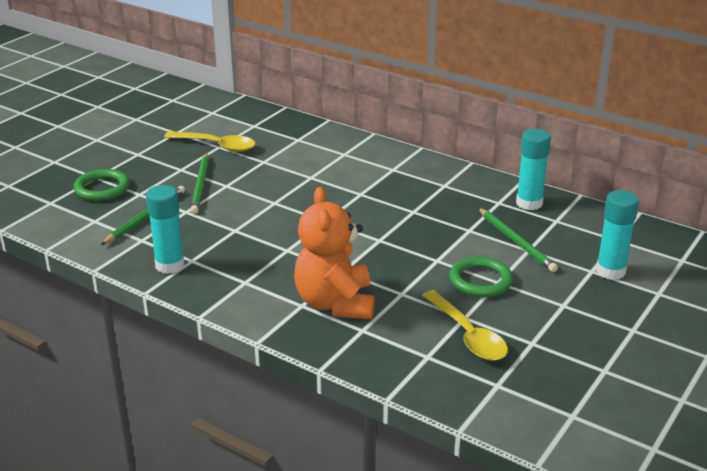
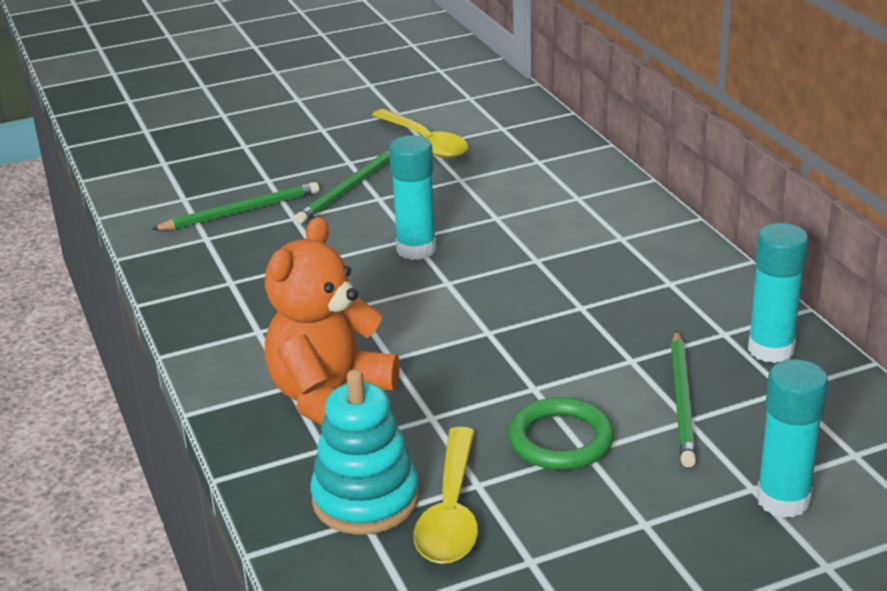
camera: 35 degrees right, 0 degrees up
(102, 189) = (235, 161): green ring -> none
(170, 265) = (199, 280): turquoise glue stick -> turquoise glue stick (416, 249)
(417, 346) = (365, 499): none -> turquoise stacking toy

